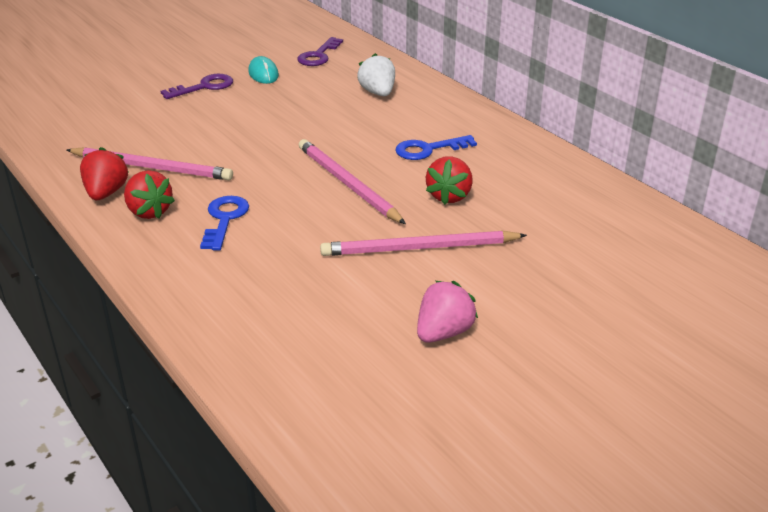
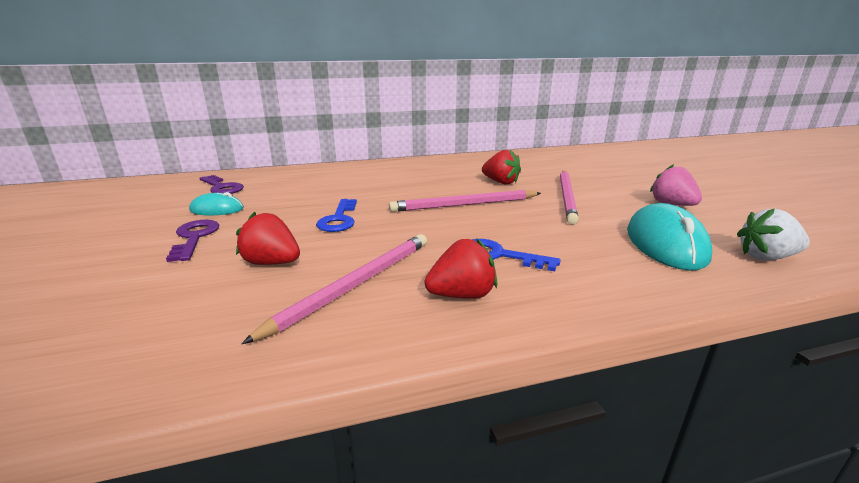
camera: 70 degrees left, 10 degrees down
(106, 193) = (395, 322): red strawberry -> red strawberry (272, 263)
(295, 316) = (665, 244): none -> turquoise mouse
(378, 93) = (325, 179): white strawberry -> white strawberry (766, 257)
(428, 149) = (432, 179): blue key -> blue key (339, 219)

